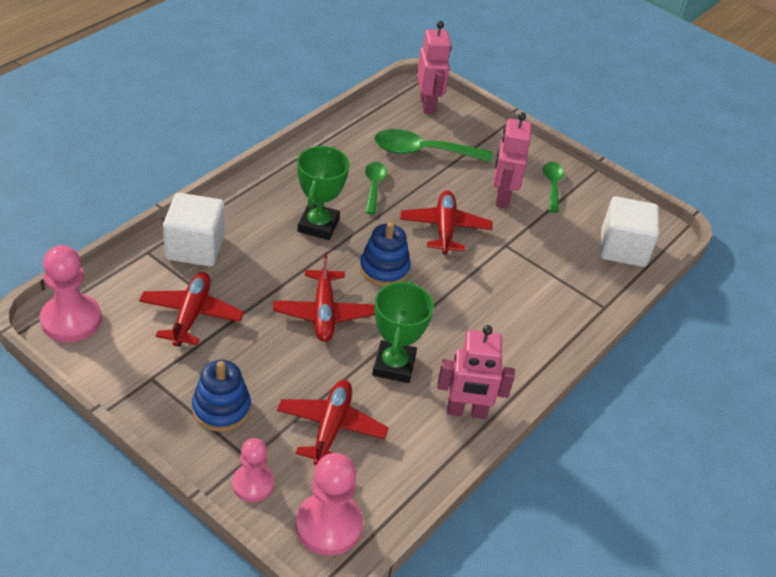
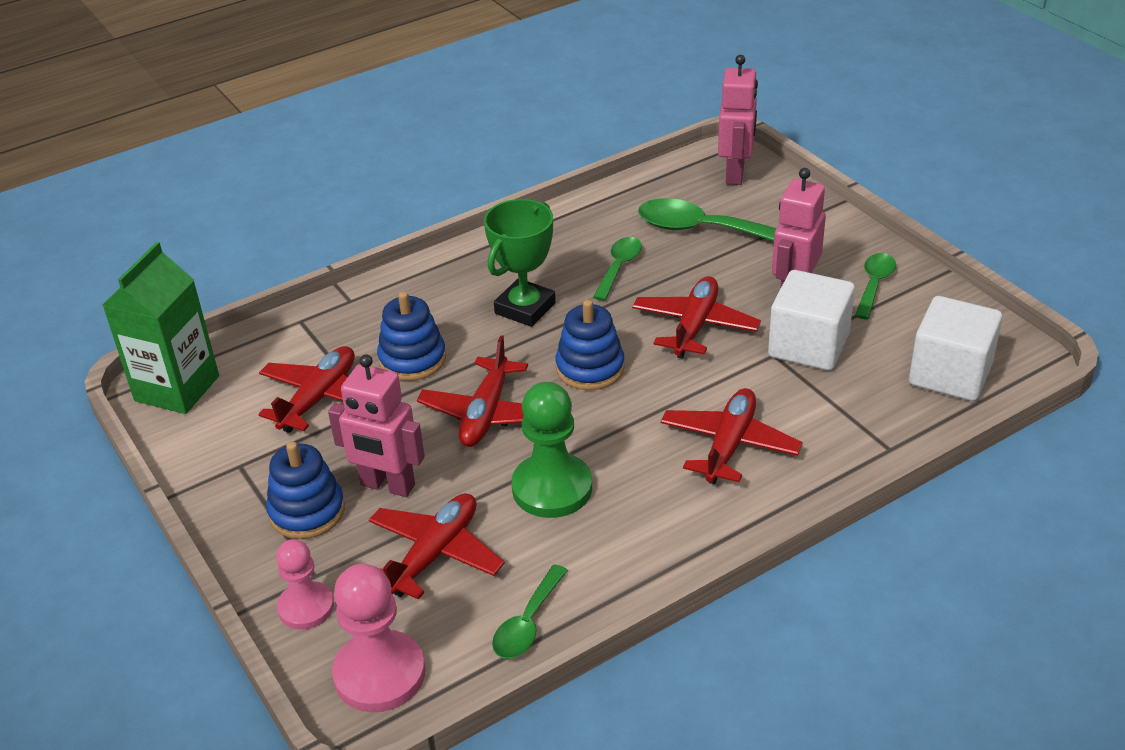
camera: 25 degrees right, 5 degrees down
(71, 320) = (177, 388): pink pawn -> green carton
(195, 247) = (358, 321): white cube -> white cube (808, 346)
(250, 275) = (412, 359): none -> blue stacking toy
(394, 365) = (552, 488): green trophy -> green pawn
(417, 470) = (527, 623): none -> green spoon
(466, 412) = (628, 559): pink robot -> pink robot (387, 486)
(501, 317) = (729, 445): none -> red plane

